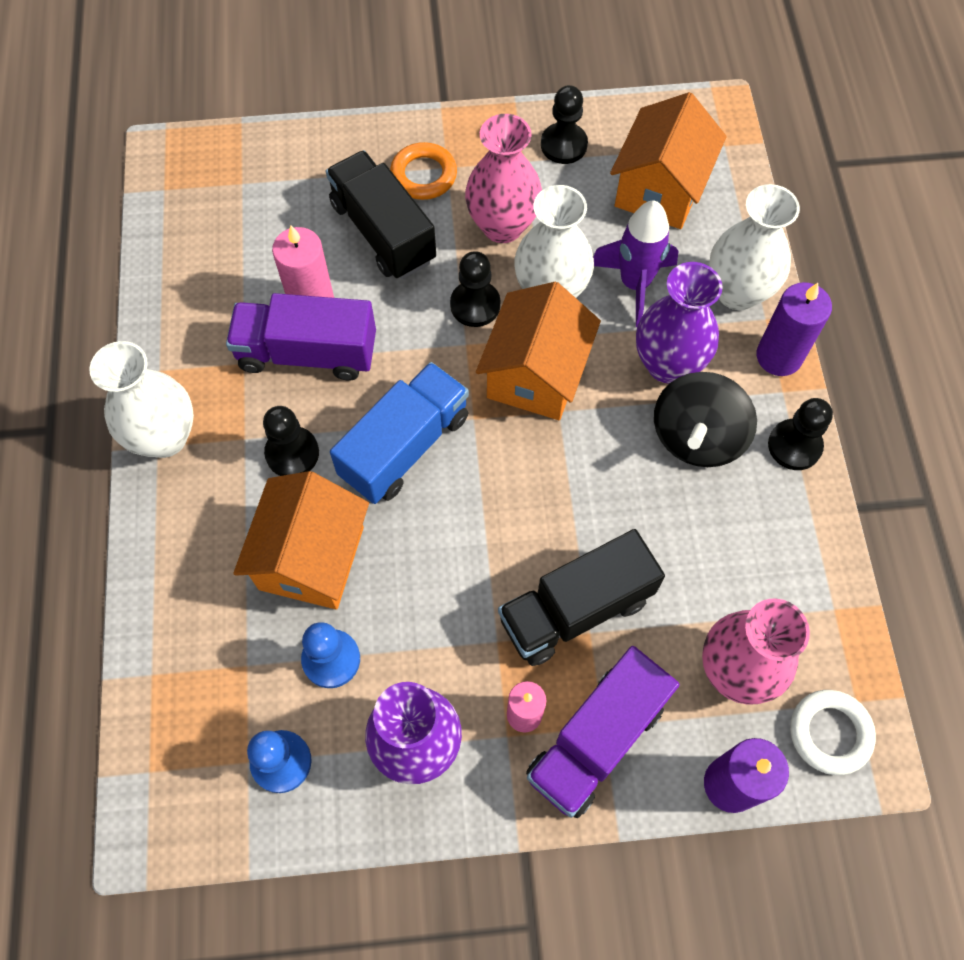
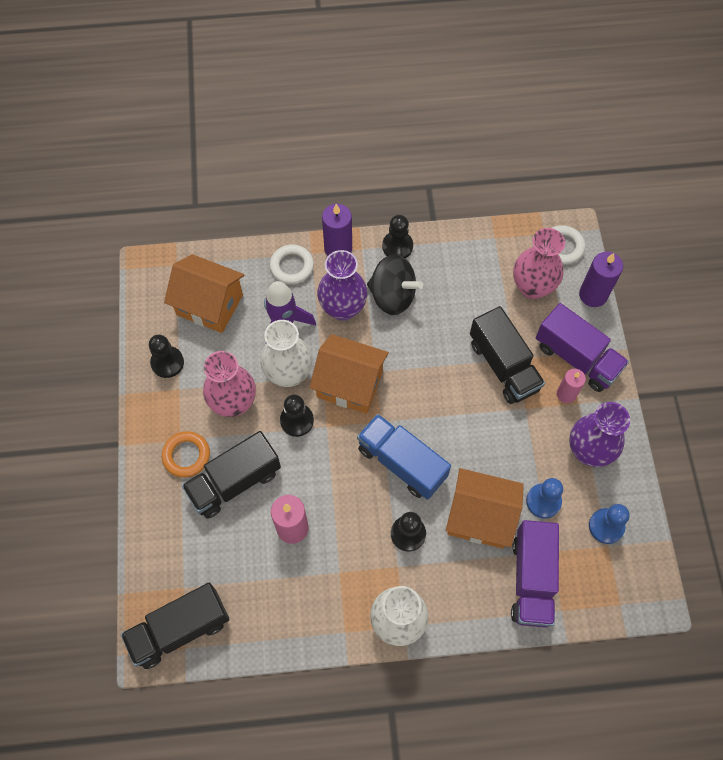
camera: 90 degrees left, 0 degrees up
(188, 183) = (180, 629): none -> black truck
(307, 353) = (332, 529): purple truck -> purple truck (531, 579)
(737, 292) = (292, 266): white vase -> white ring

